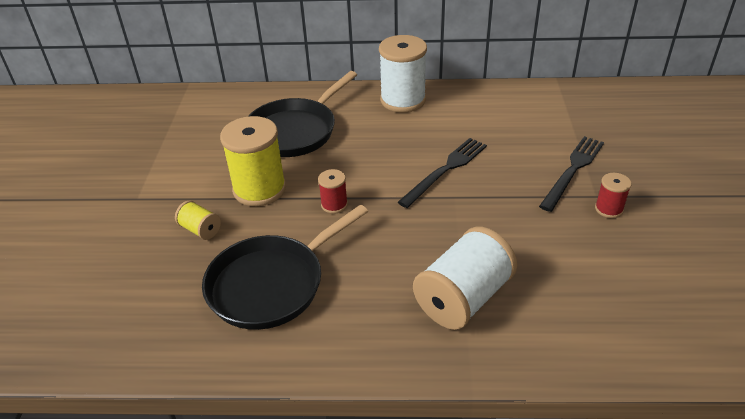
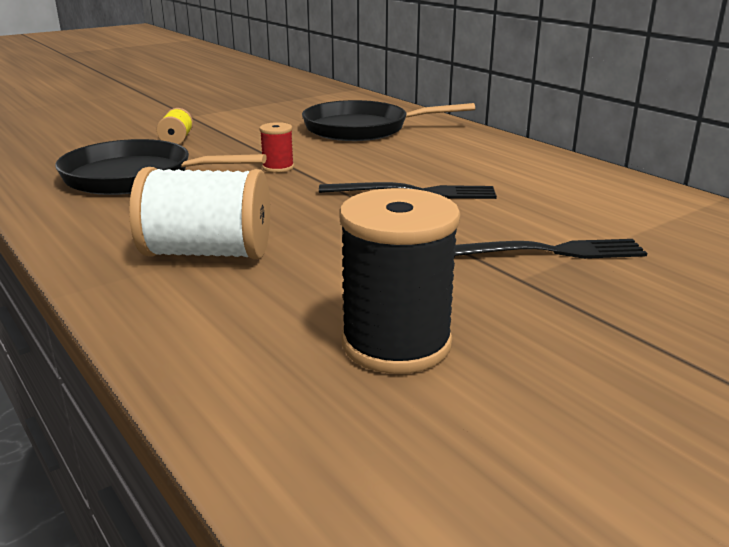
camera: 50 degrees right, 15 degrees down
(259, 189) = (258, 141): yellow spool -> none
(403, 100) = (497, 147): white spool -> none
(609, 209) = (505, 292): red spool -> none
(637, 272) = (396, 343): none -> black spool

